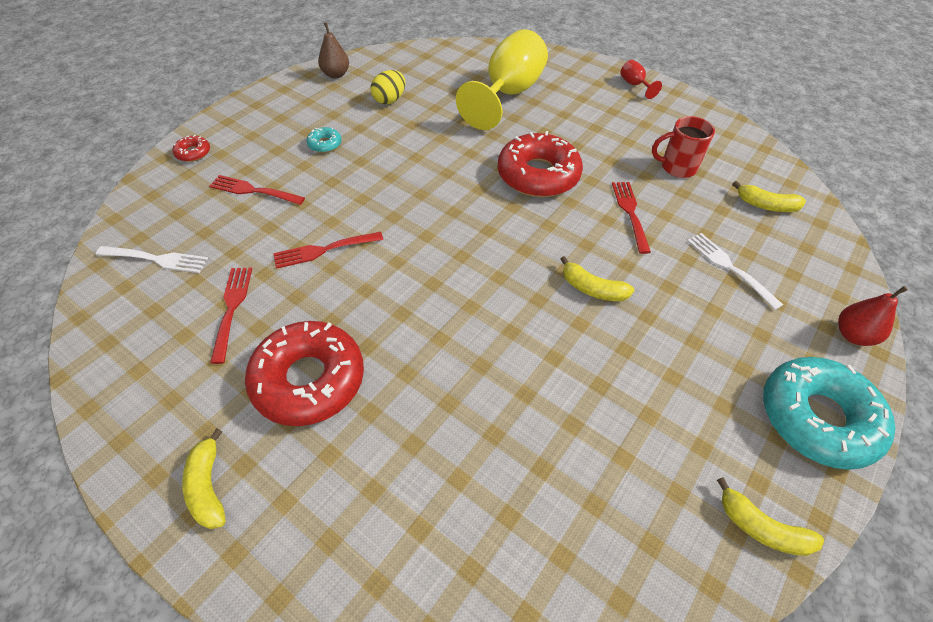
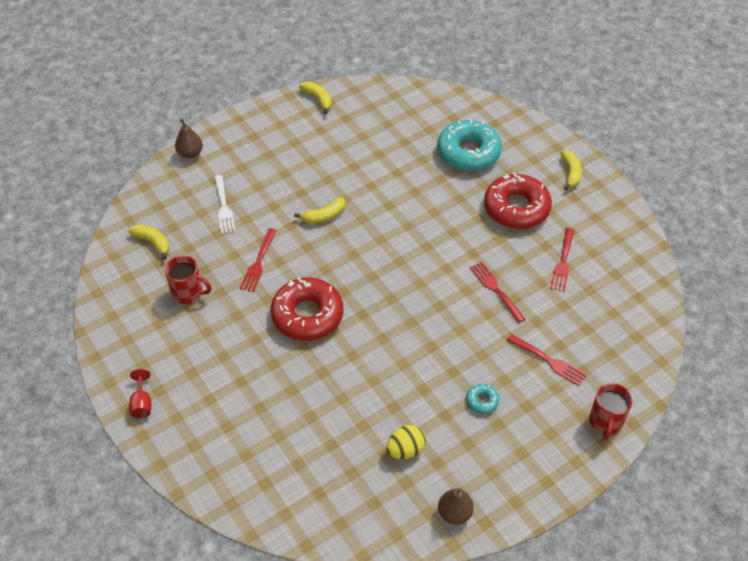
camera: 160 degrees left, 0 degrees up
(155, 259) = (620, 313): white fork -> none
(193, 153) = (605, 422): red donut -> red mug
(325, 250) = (496, 290): red fork -> red fork turned 120 degrees counterclockwise
(508, 94) = (280, 425): yellow goblet -> none
(592, 289) = (324, 216): yellow banana -> yellow banana turned 105 degrees clockwise
(817, 418) = (252, 126): turquoise donut -> turquoise donut (468, 152)
(853, 335) = (190, 153): red pear -> brown pear

